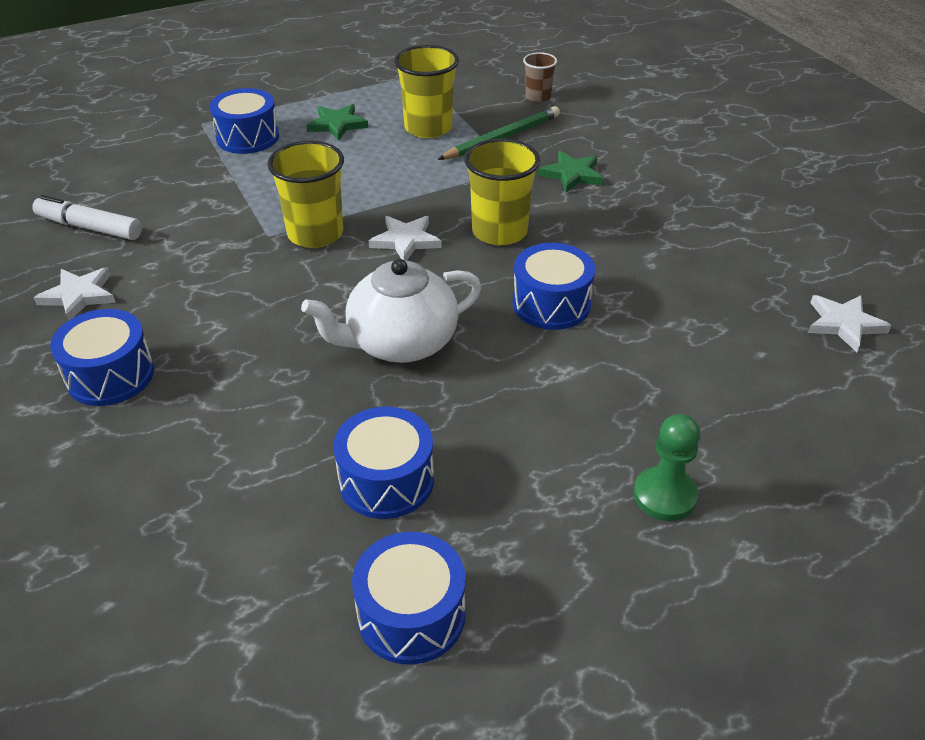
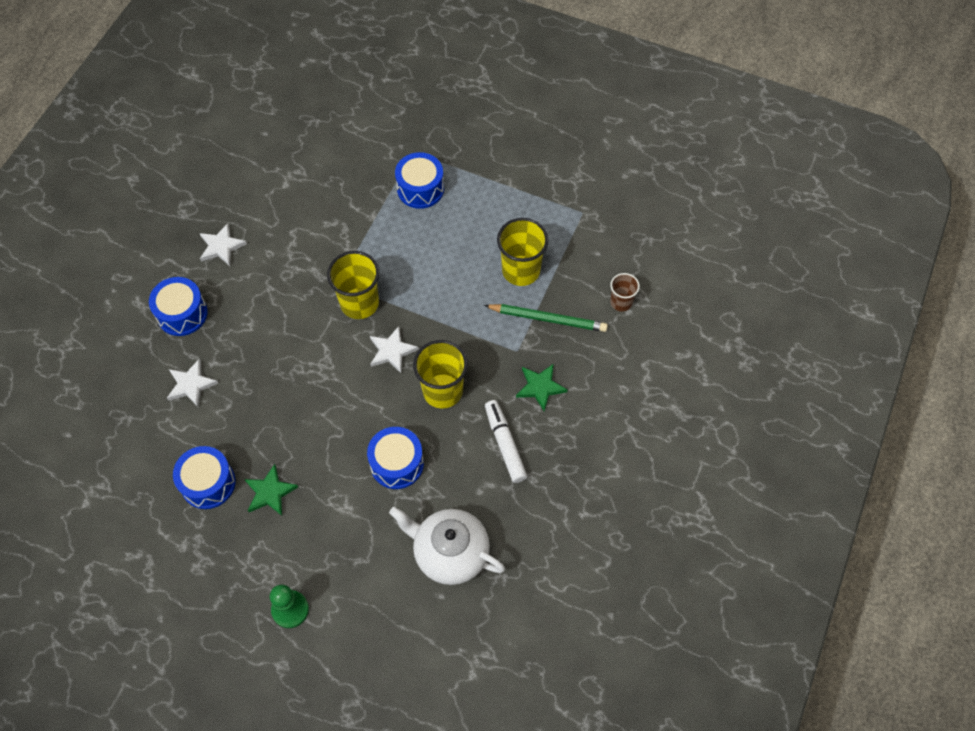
camera: 50 degrees right, 20 degrees up
(90, 227) = (274, 197): white marker -> white marker (505, 444)
(337, 124) = (478, 221): green star -> green star (270, 492)
(400, 343) = (305, 416): white teapot -> white teapot (450, 553)
(411, 614) = (143, 550): blue drum -> none
(844, 324) = (507, 627): white star -> white star (191, 384)

